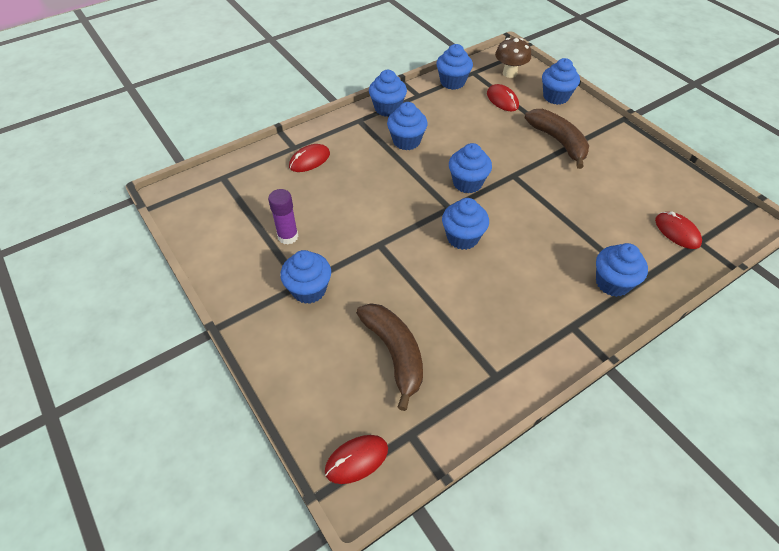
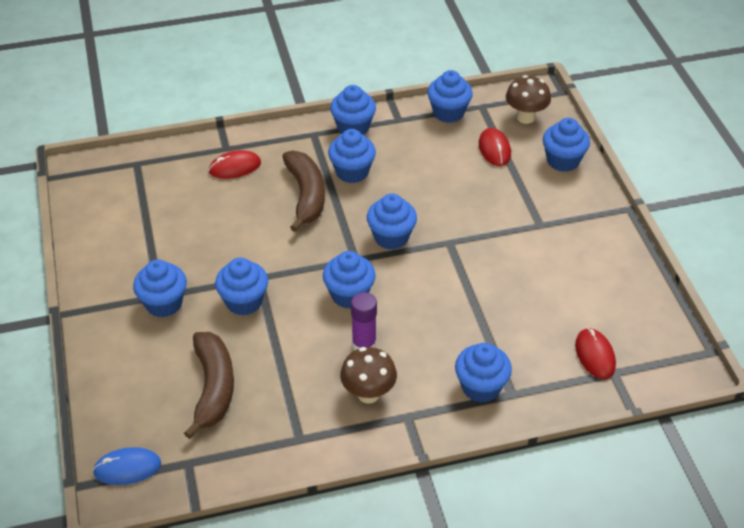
camera: 20 degrees right, 5 degrees down
(288, 236) = (170, 244): purple glue stick -> purple glue stick (364, 344)
(356, 460) = (127, 468): red mouse -> blue mouse
(378, 268) = (244, 301): none -> blue cupcake
(529, 316) = (368, 394): none -> brown mushroom
(558, 142) = (528, 217): brown banana -> brown banana (306, 196)

